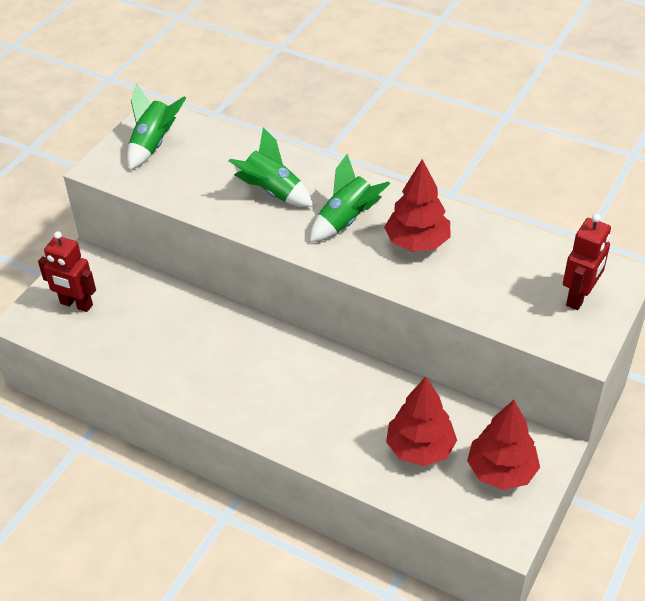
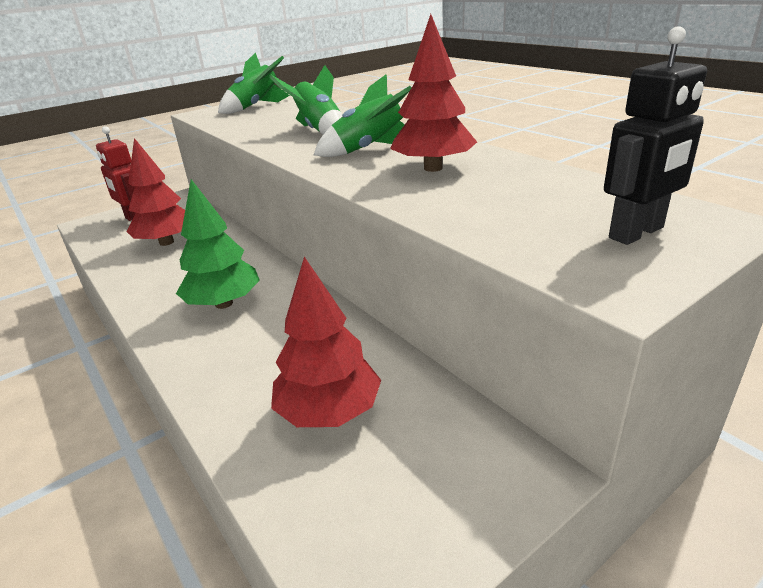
camera: 25 degrees right, 15 degrees down
(271, 383) = (223, 303): none -> green tree
(501, 471) = (428, 480): red tree -> red tree (166, 242)
(579, 297) = (637, 233): red robot -> black robot

